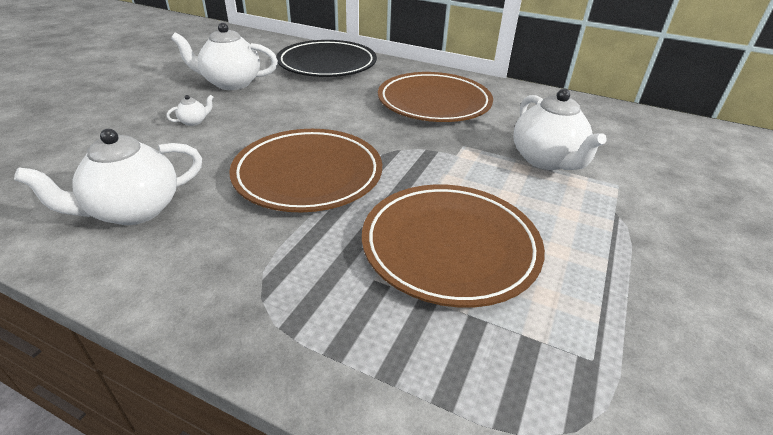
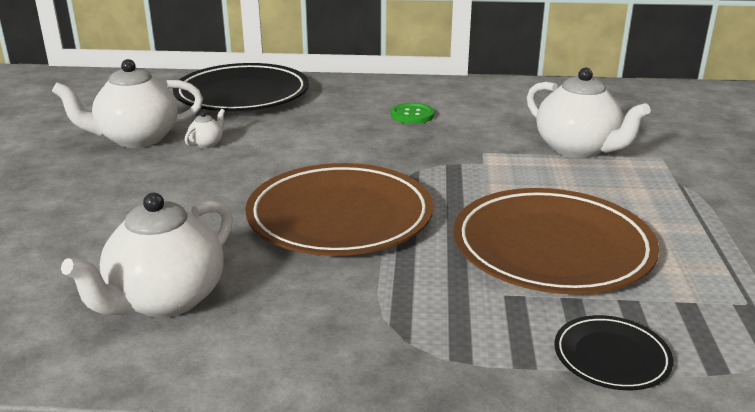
camera: 20 degrees left, 10 degrees down
(194, 121) = (135, 191): white teapot -> white teapot (207, 144)
(414, 374) = (611, 357): none -> black plate
(434, 103) = (412, 115): brown plate -> green button

